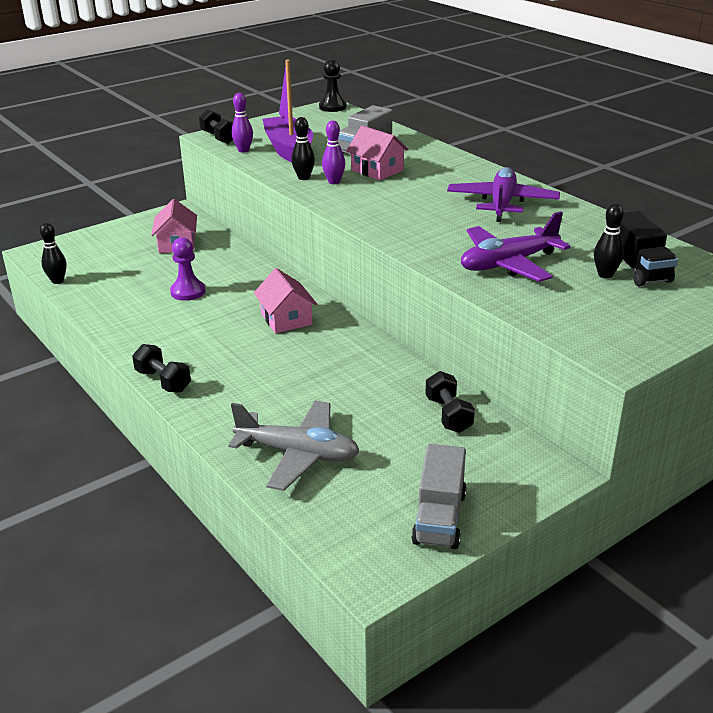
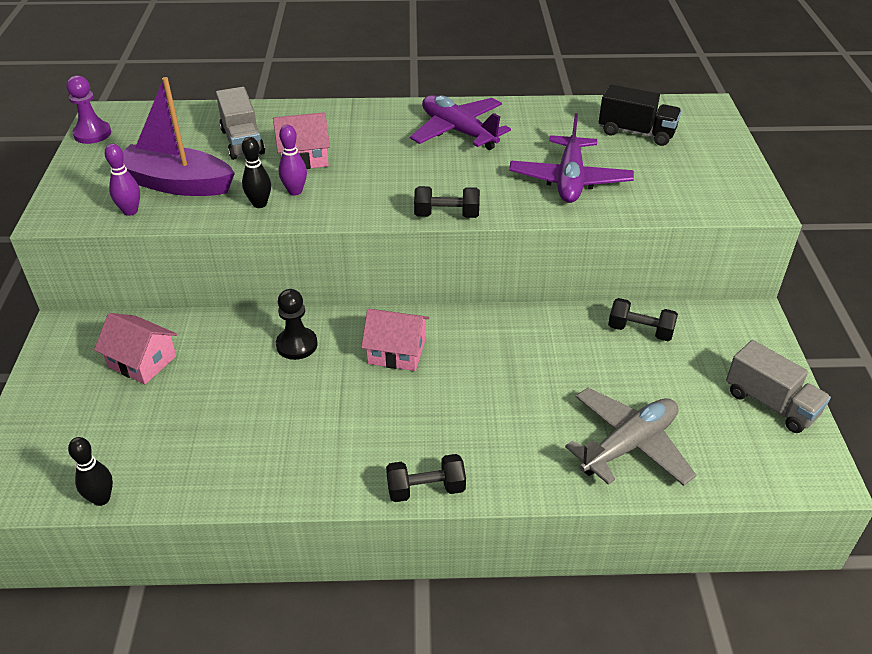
camera: 55 degrees left, 10 degrees up
(188, 292) = (263, 397): purple pawn -> purple pawn (92, 134)
(219, 138) = (67, 213): black dumbbell -> black dumbbell (446, 215)
(332, 107) = (108, 114): black pawn -> black pawn (297, 345)
(605, 275) = (631, 149): black bowling pin -> none

